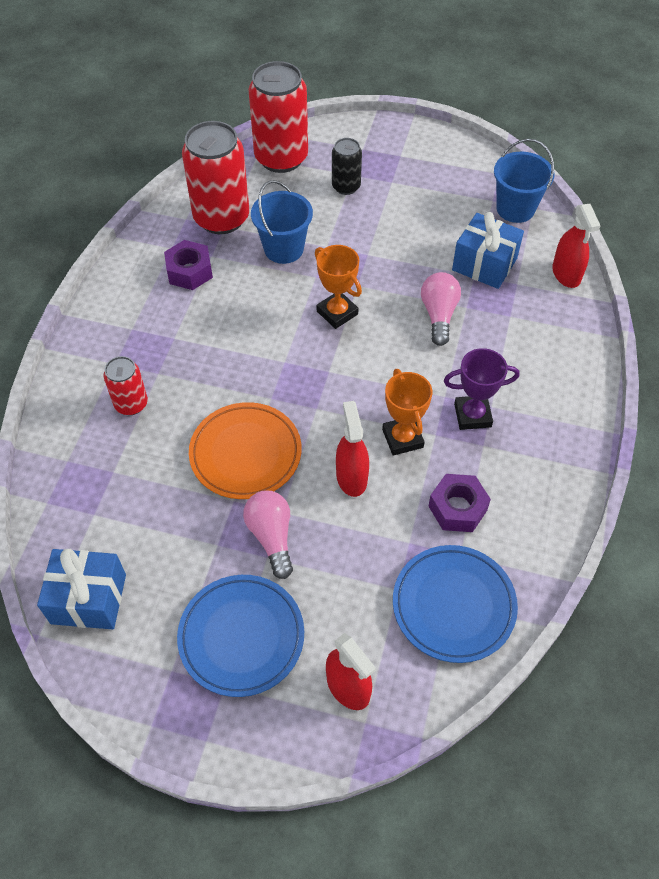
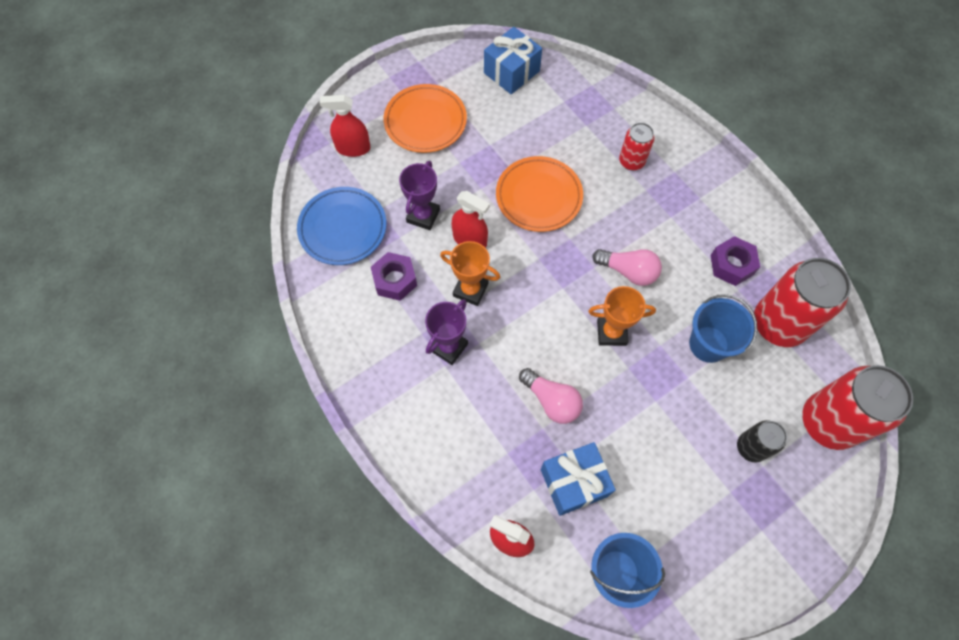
camera: 130 degrees right, 10 degrees up
(241, 637) = (425, 121): blue plate -> orange plate
(271, 537) = (470, 172): pink light bulb -> pink light bulb (628, 271)
(365, 540) = (423, 216): none -> purple trophy

